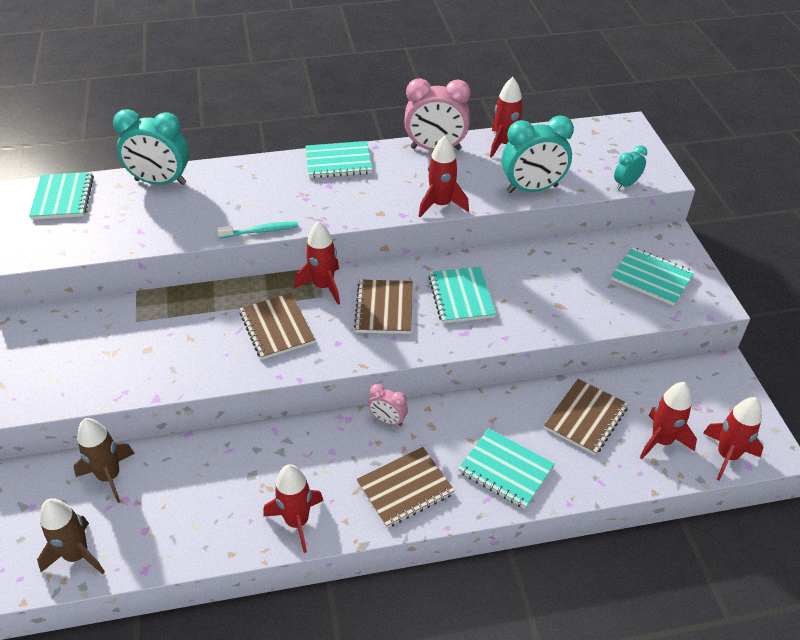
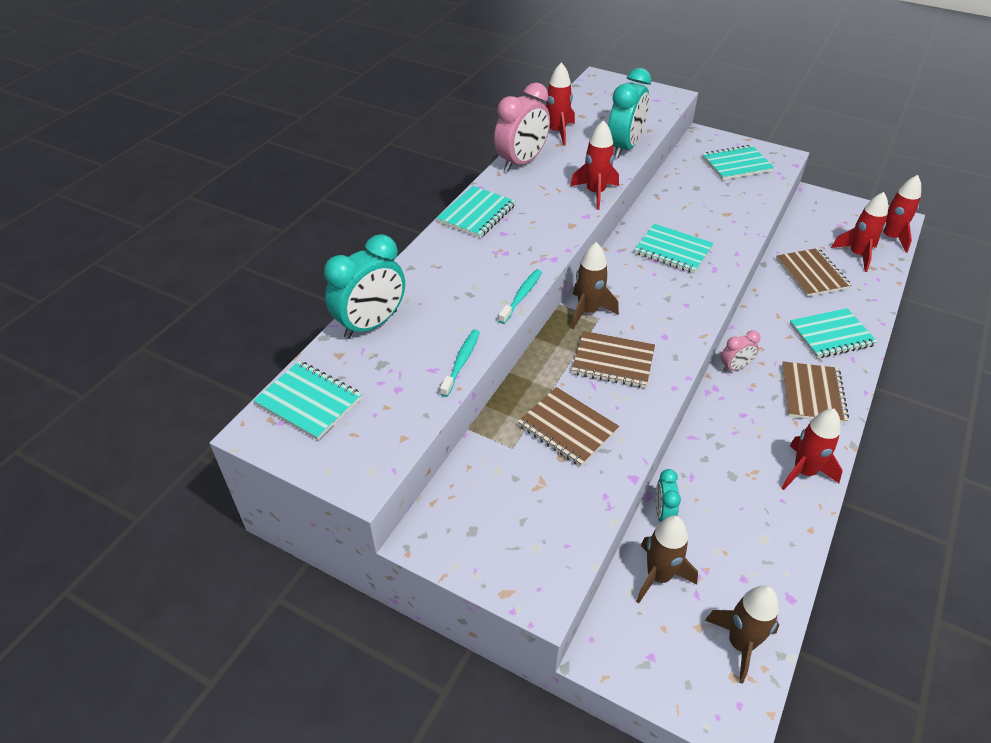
camera: 50 degrees left, 0 degrees up
(158, 240) = (461, 362): none -> turquoise toothbrush
(323, 286) = (588, 312): red rocket -> brown rocket
(384, 308) = (648, 293): brown notebook -> brown notebook (567, 428)
(626, 184) = (664, 111): turquoise clock -> turquoise clock (663, 513)

